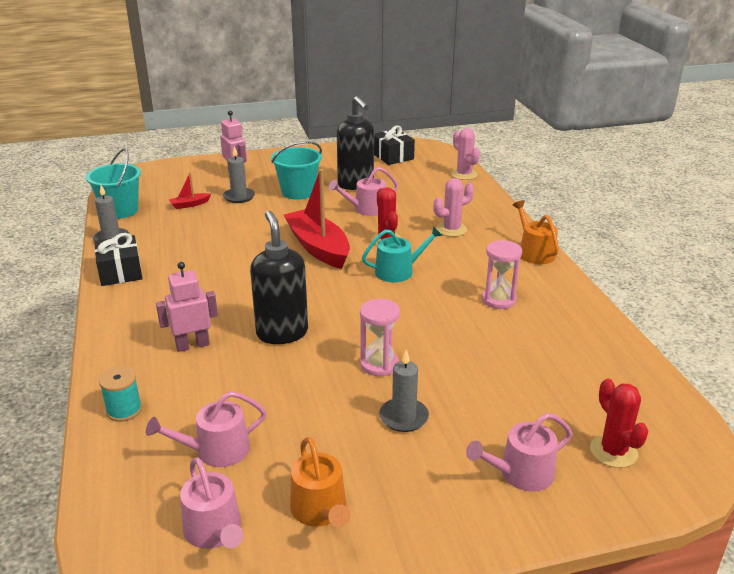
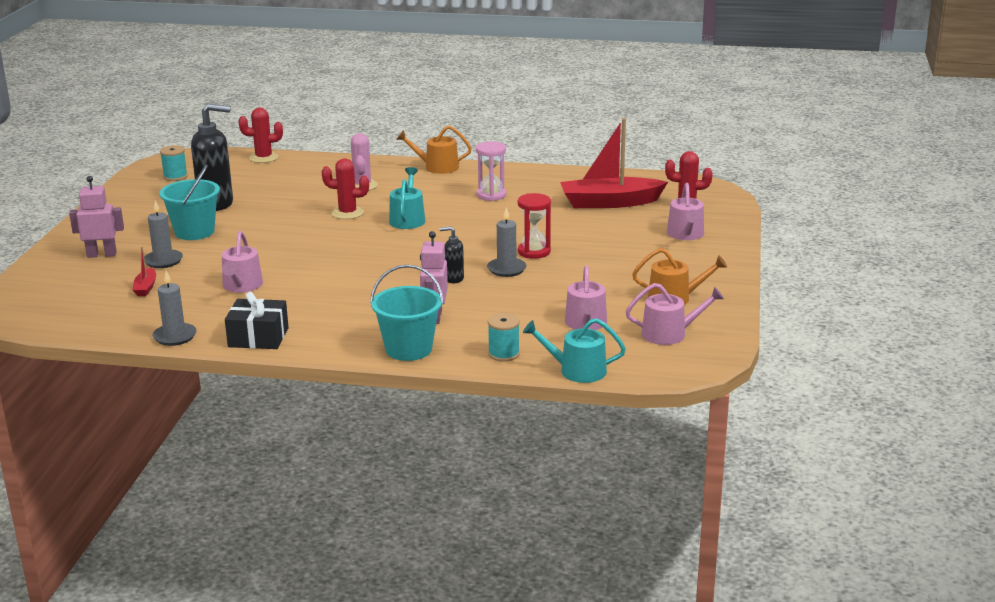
camera: 65 degrees left, 5 degrees down
(97, 474) = (576, 370): none -> turquoise watering can
(120, 211) = (105, 326): turquoise bucket -> turquoise bucket (408, 349)
(282, 333) = (454, 279): black soap dispenser -> black soap dispenser, size x0.48
(318, 247) = (325, 242): red boat -> red boat (609, 203)
(366, 209) = (277, 209): pink watering can -> pink watering can (241, 286)
(379, 364) = (534, 252): pink hourglass -> red hourglass
(392, 156) = (175, 176): black gift -> turquoise spool
(403, 417) = (603, 256): grey candle -> grey candle (506, 269)
(464, 174) = (263, 158): pink cactus -> red cactus

